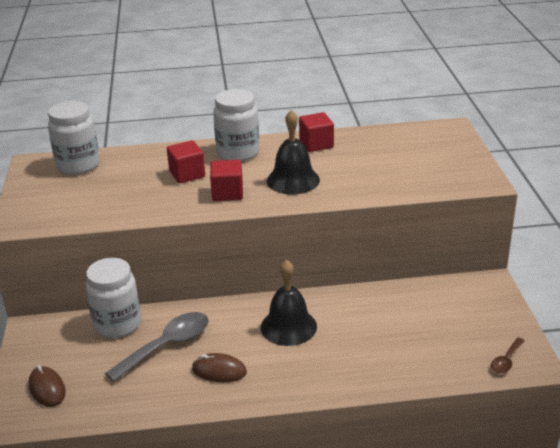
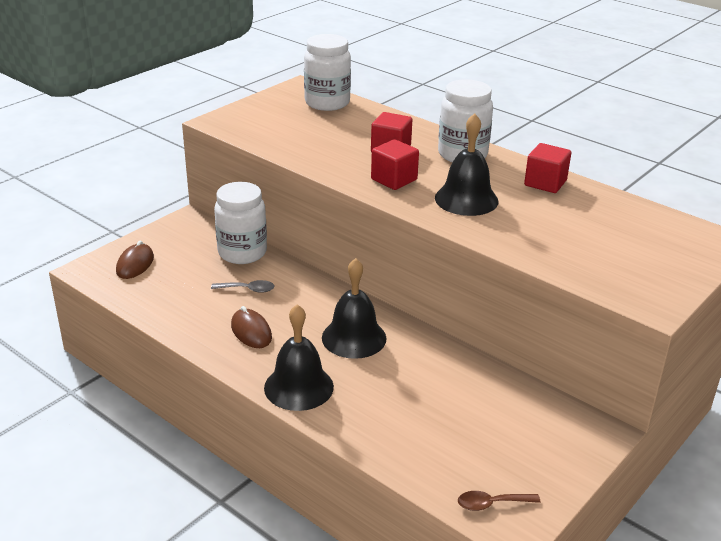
camera: 45 degrees right, 0 degrees up
(167, 346) = (247, 289): grey spoon -> grey spoon, size x0.51
(308, 381) = (298, 387): none -> black bell

